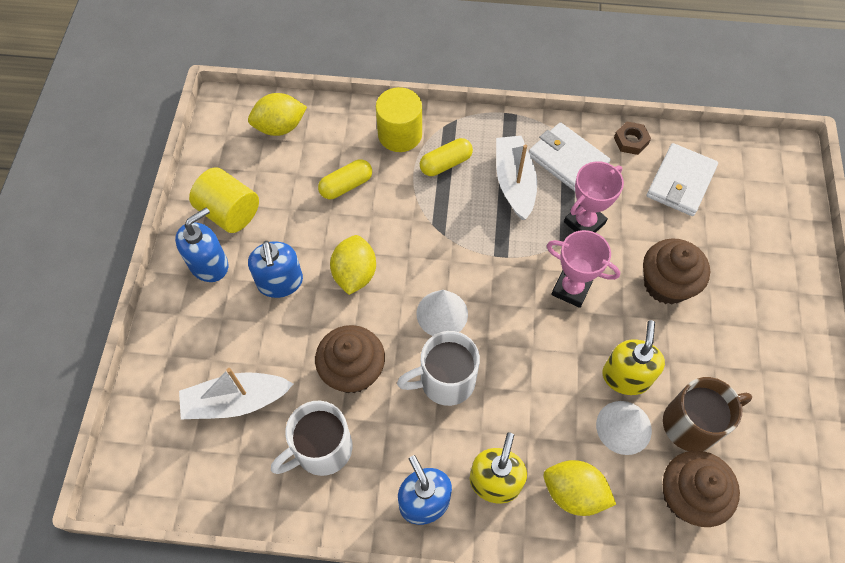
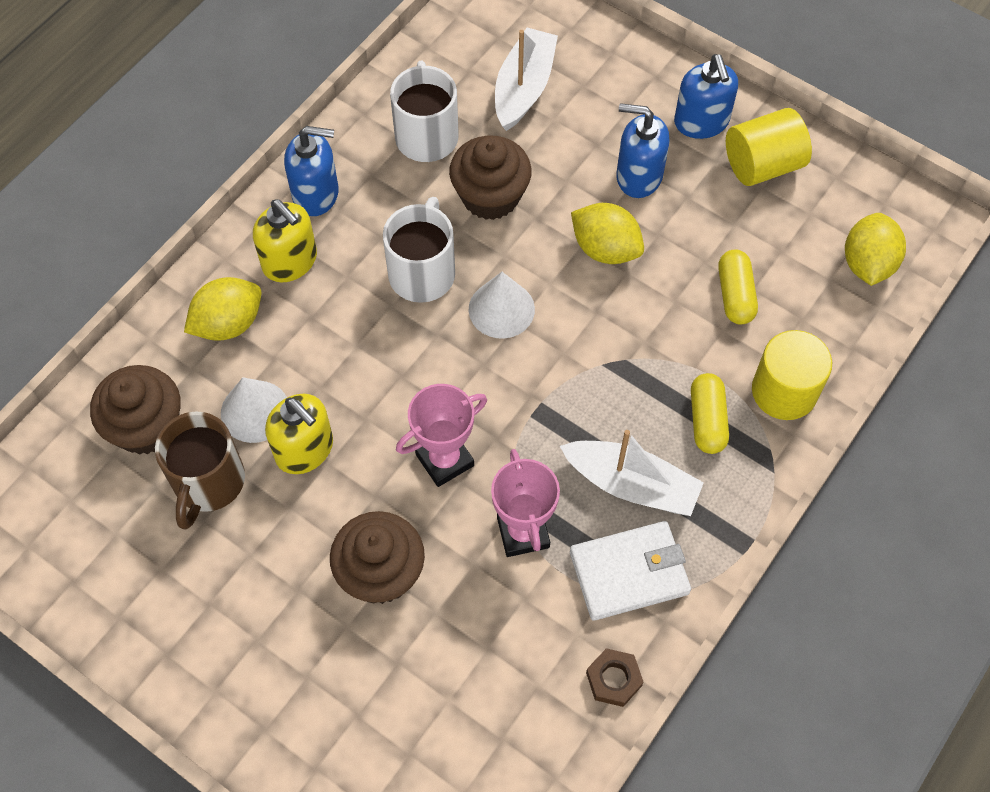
camera: 120 degrees right, 0 degrees up
(680, 182) = (509, 699): white wallet -> none

